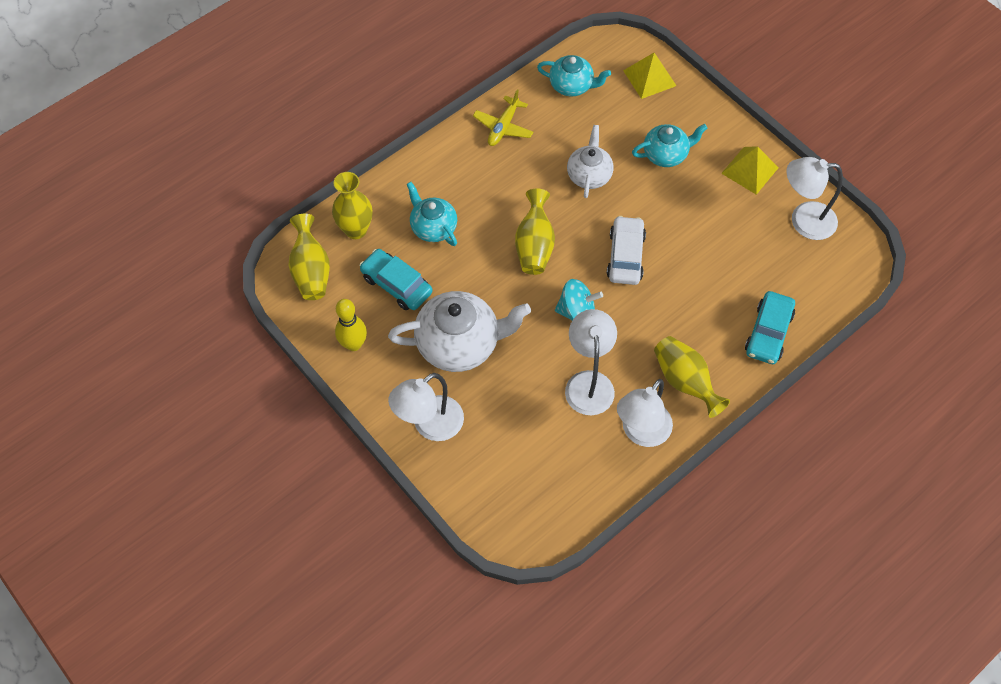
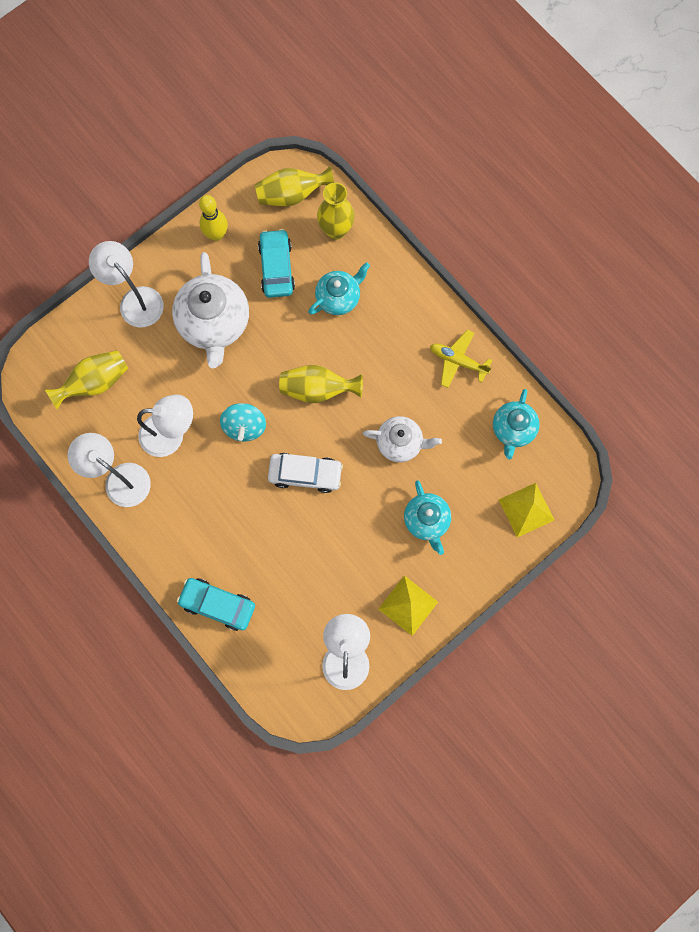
camera: 90 degrees right, 15 degrees up
(396, 284) = (277, 268): turquoise car -> turquoise car turned 45 degrees counterclockwise
(685, 381) = (169, 521): yellow vase -> yellow vase (95, 383)

